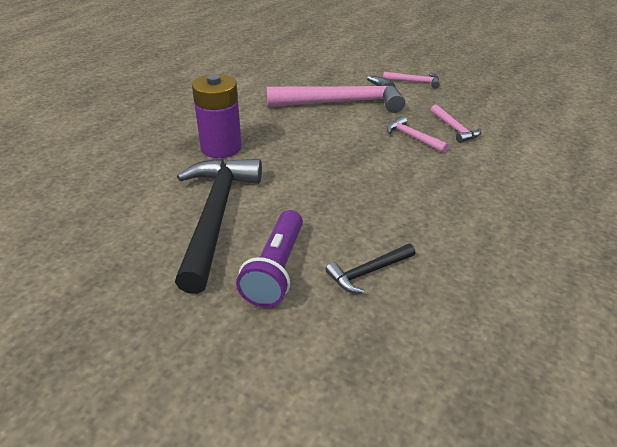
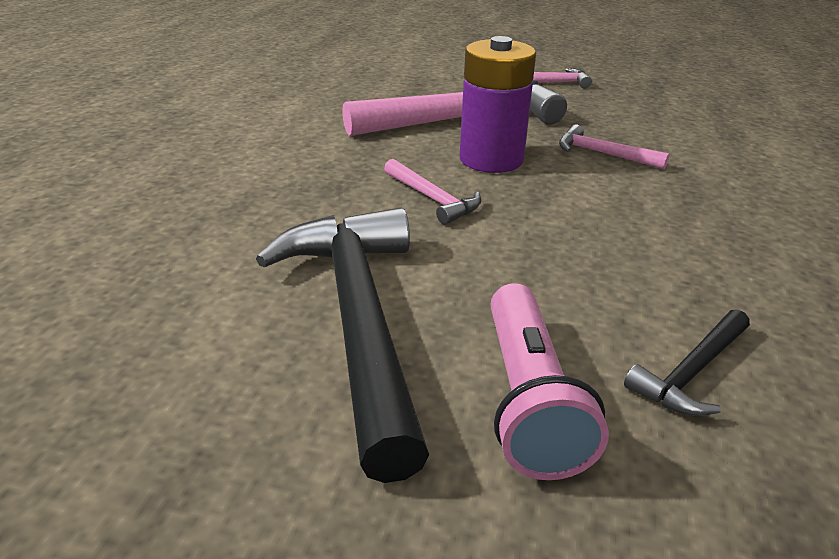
camera: 15 degrees left, 5 degrees down
(221, 147) = (304, 205): purple battery -> purple battery (491, 159)
(276, 269) = (528, 399): purple flashlight -> pink flashlight
(454, 128) = (653, 136): pink hammer -> pink hammer (432, 199)

